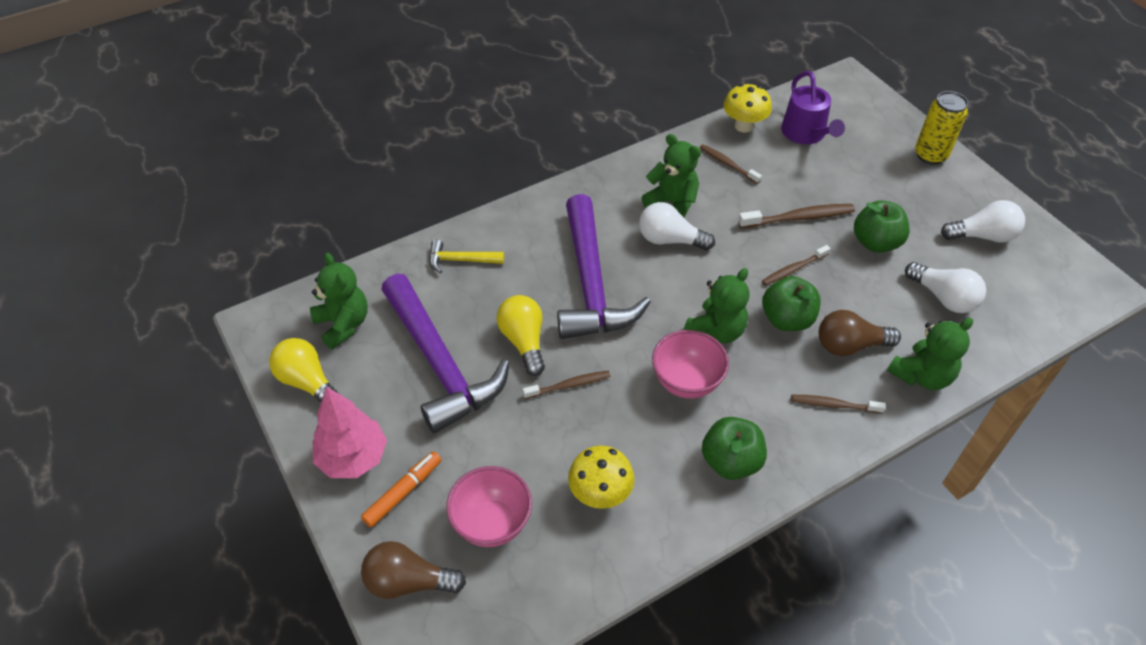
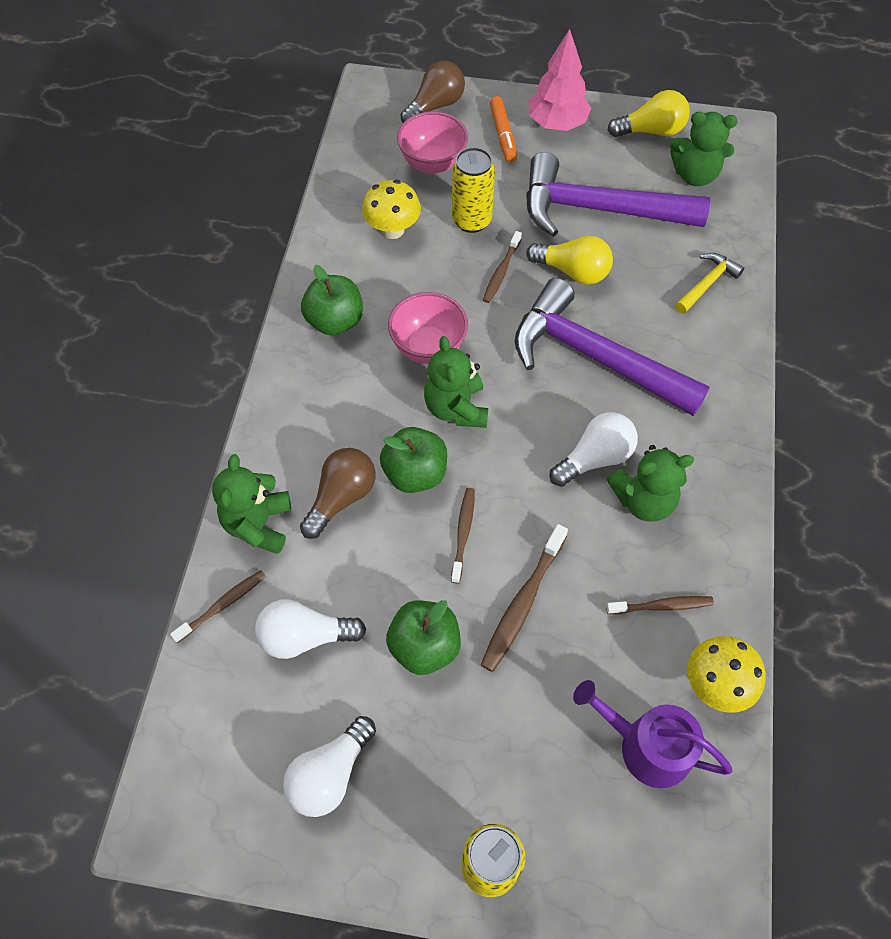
camera: 130 degrees right, 10 degrees up
(534, 443) = (471, 220): none -> yellow can
(833, 405) = (305, 430): brown toothbrush -> brown toothbrush (223, 605)

